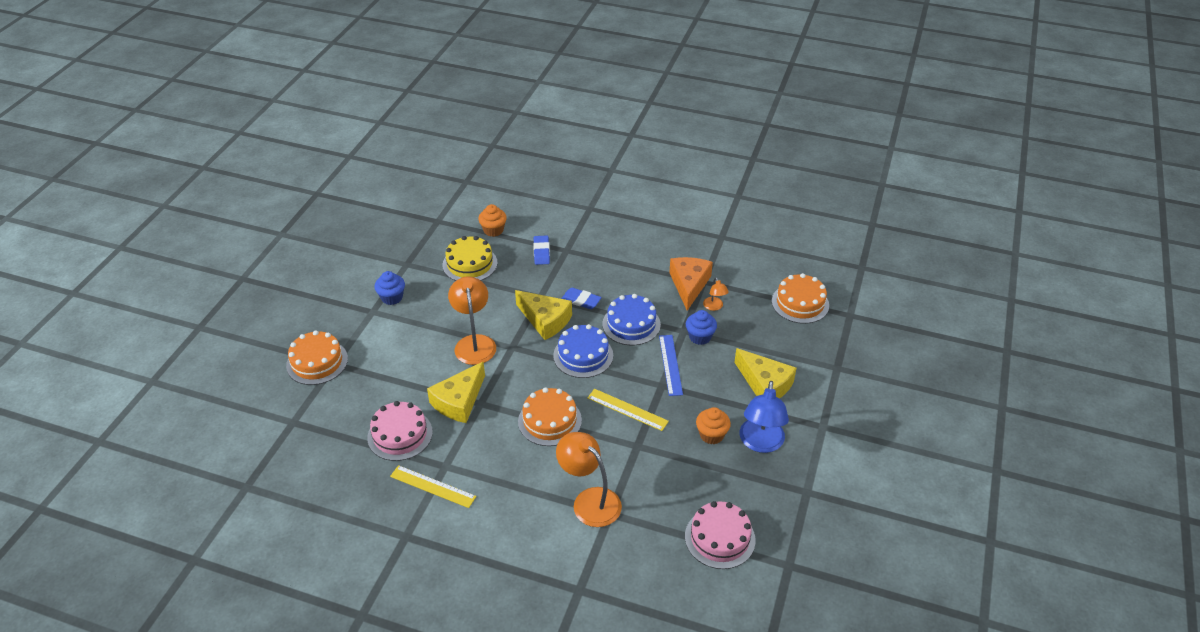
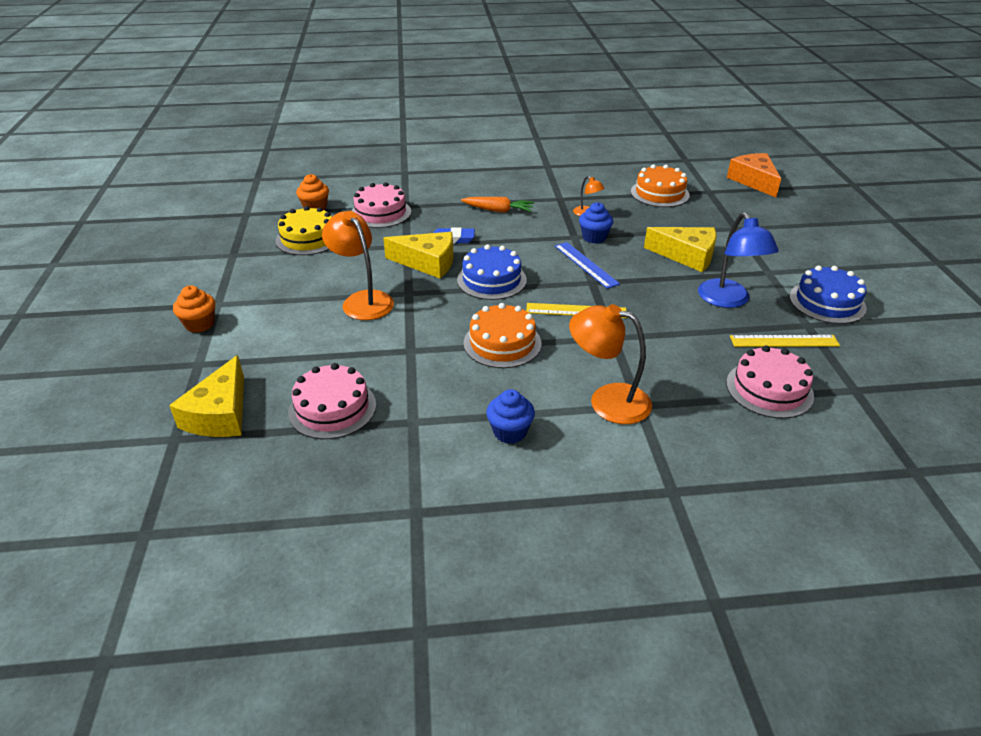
camera: 25 degrees left, 5 degrees down
(317, 362) = (172, 368): orange cake -> none
(392, 297) = (234, 286): blue cupcake -> blue cupcake (510, 432)
(433, 486) = (412, 447): yellow ruler -> yellow ruler (784, 341)
(459, 401) = (383, 355): yellow cheese -> yellow cheese (220, 414)
(541, 252) = (380, 213): blue eraser -> pink cake
(631, 324) = (519, 244): blue cake -> blue cake (827, 302)
(640, 279) = (498, 210): none -> orange carrot
(689, 285) = (549, 204): orange cheese -> orange cheese (754, 181)
(711, 435) = (677, 307): orange cupcake -> orange cupcake (200, 324)

